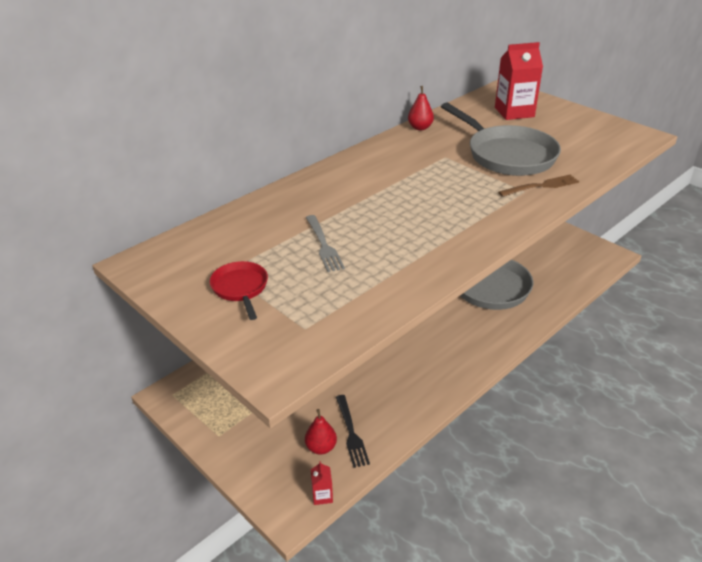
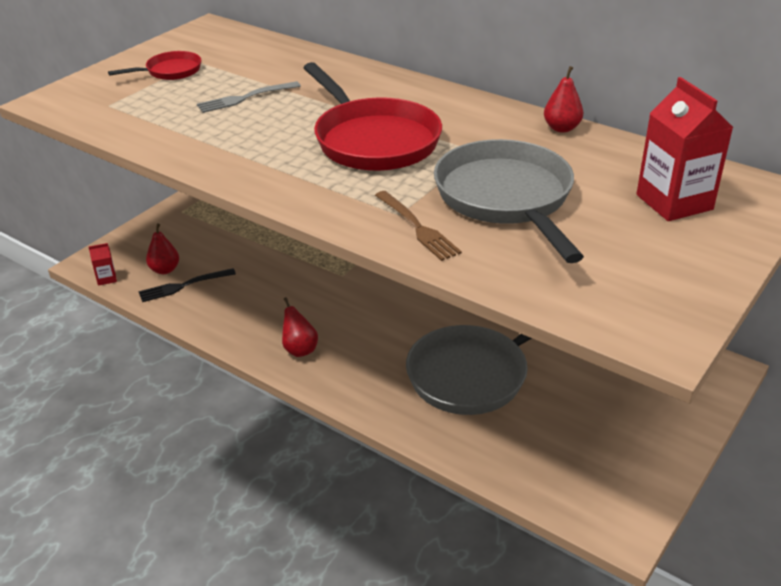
camera: 80 degrees right, 0 degrees up
(420, 192) = (373, 140): none -> red pan
(453, 362) = (300, 349): none -> red pear
(507, 155) = (506, 198): grey pan -> grey pan turned 120 degrees clockwise

